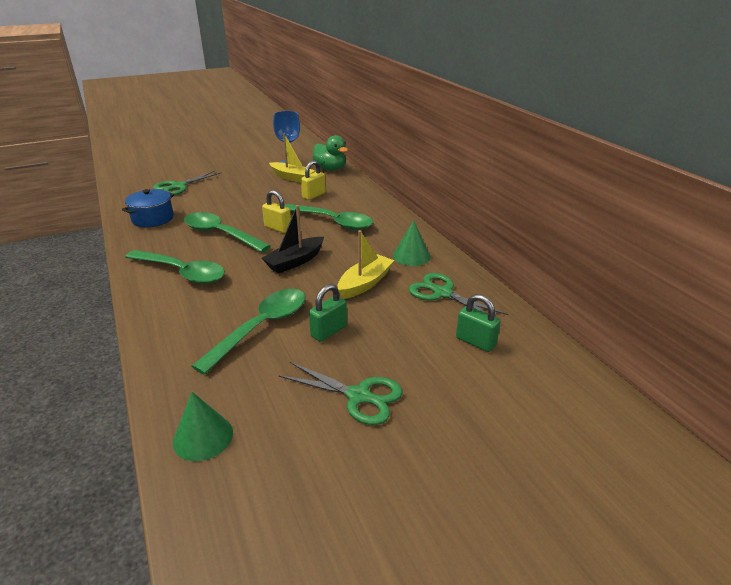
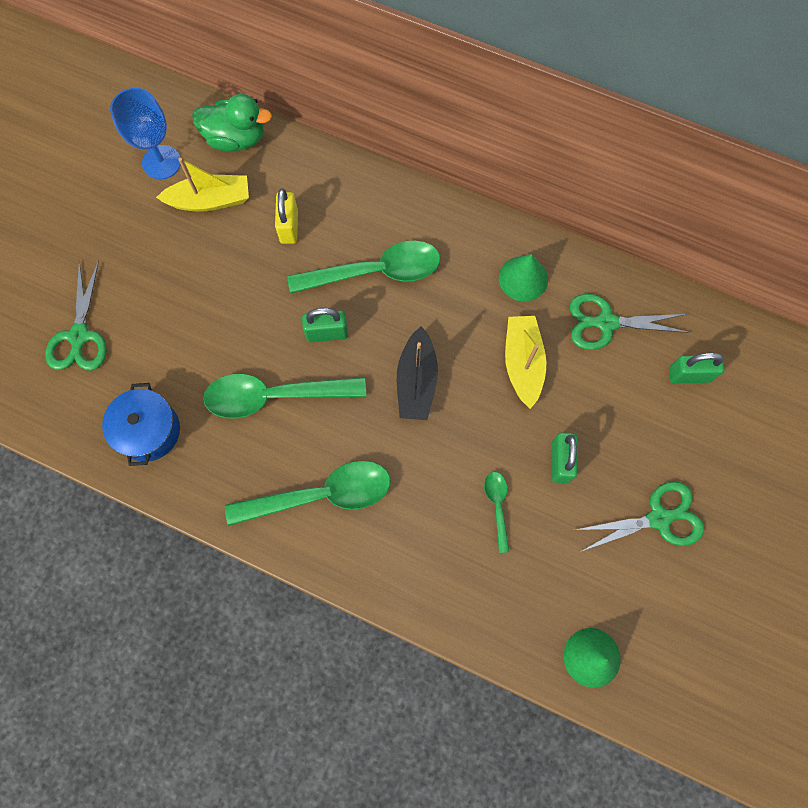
camera: 40 degrees left, 40 degrees up
(261, 327) = (497, 506): green spoon -> green spoon, size x0.48
(278, 228) = (327, 333): yellow padlock -> green padlock

